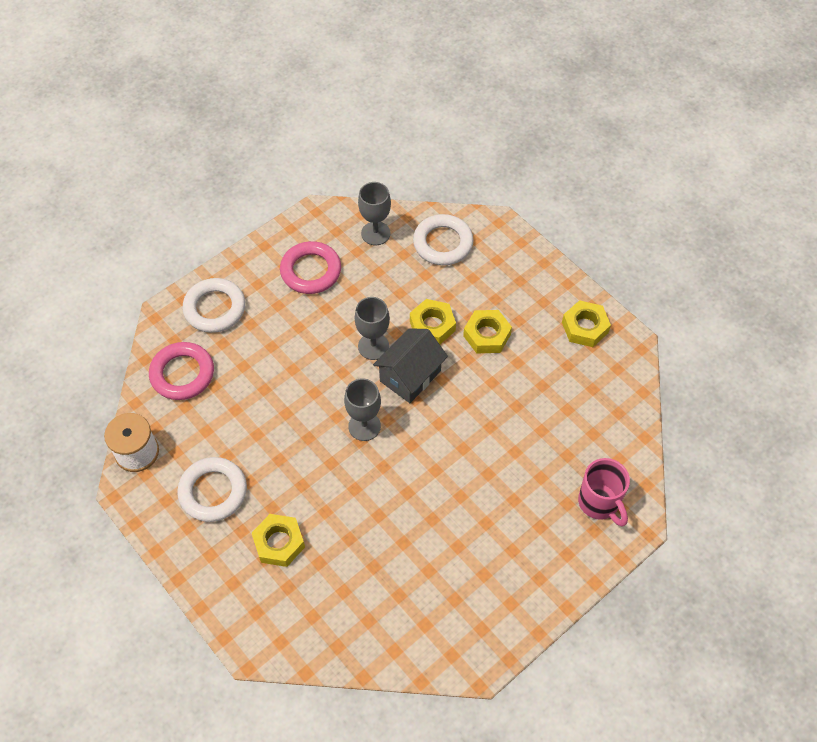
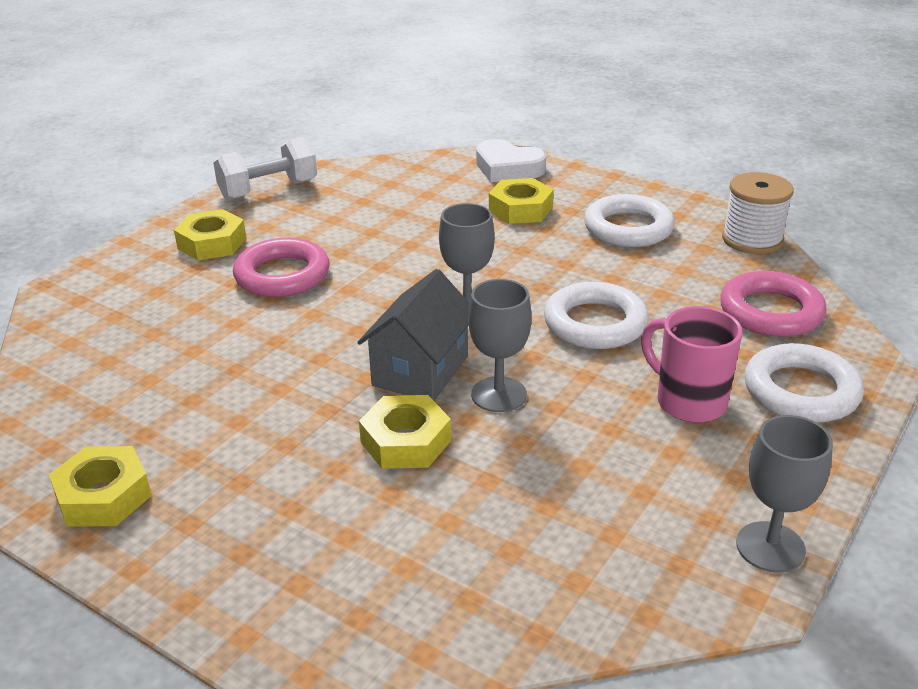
camera: 165 degrees right, 25 degrees down
(260, 618) = (507, 168): none -> white heart
(311, 271) = (680, 479): pink ring -> pink ring (282, 275)
(375, 233) = (592, 578): grey goblet -> grey goblet (770, 547)
(443, 243) = (431, 591): white ring -> white ring (595, 323)
(475, 638) = (268, 190): none -> white dumbbell
(487, 335) = (299, 447): yellow nut -> yellow nut (212, 243)
(599, 503) = (109, 298): pink mug -> pink mug (688, 401)

